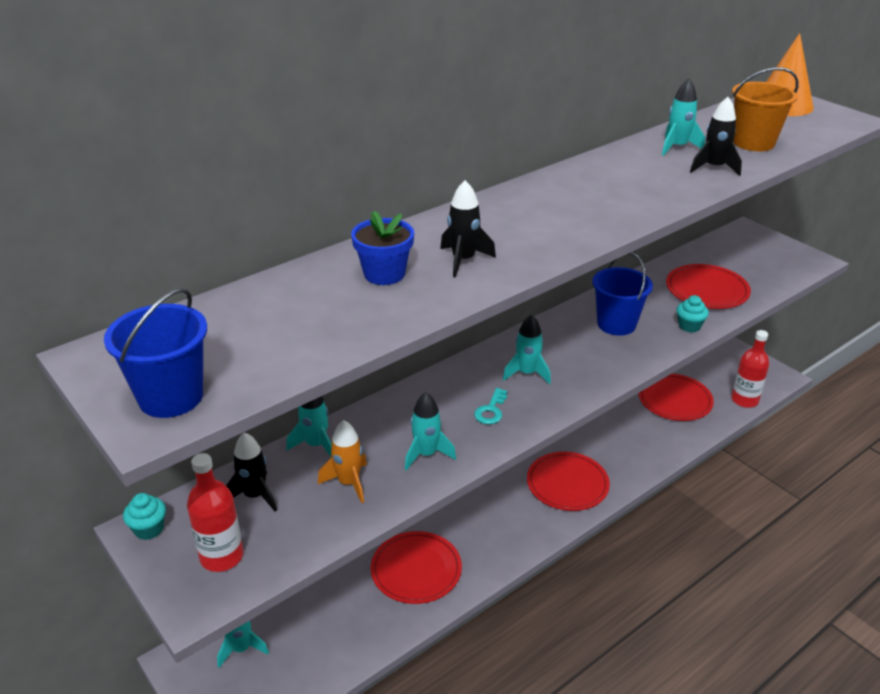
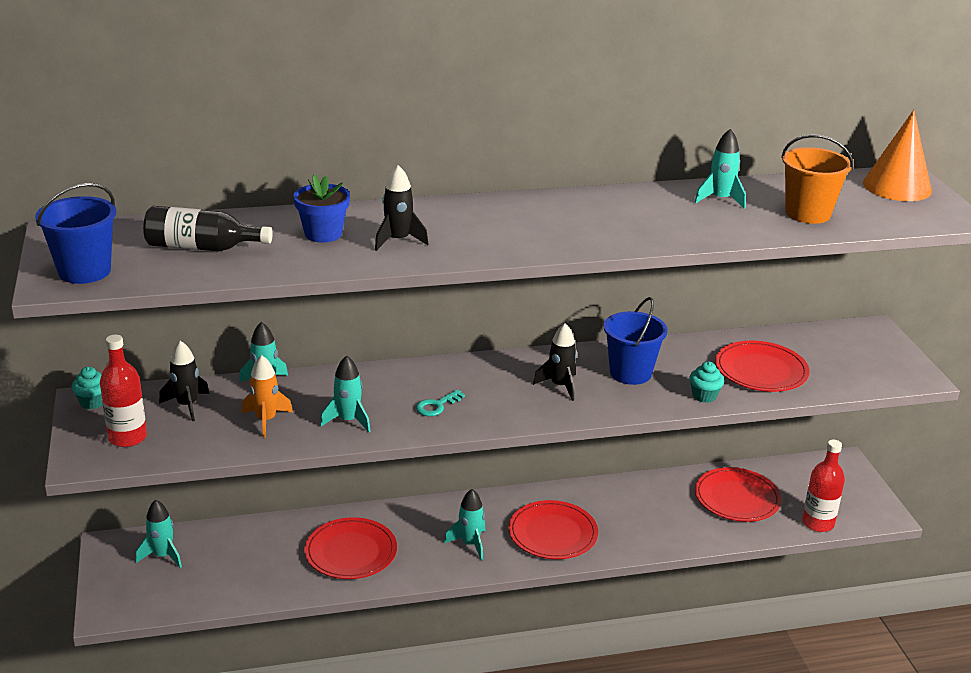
camera: 25 degrees right, 5 degrees down
(276, 326) = (202, 247): none -> black bottle
(527, 373) = (499, 387): turquoise rocket -> turquoise rocket (470, 544)
(714, 168) = (731, 225): black rocket -> black rocket (560, 386)

